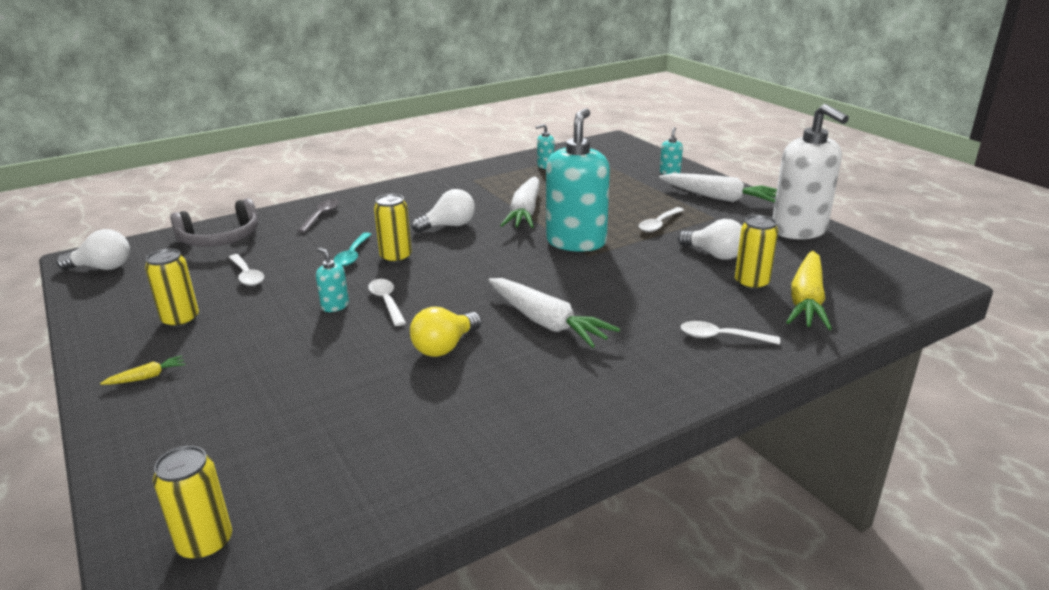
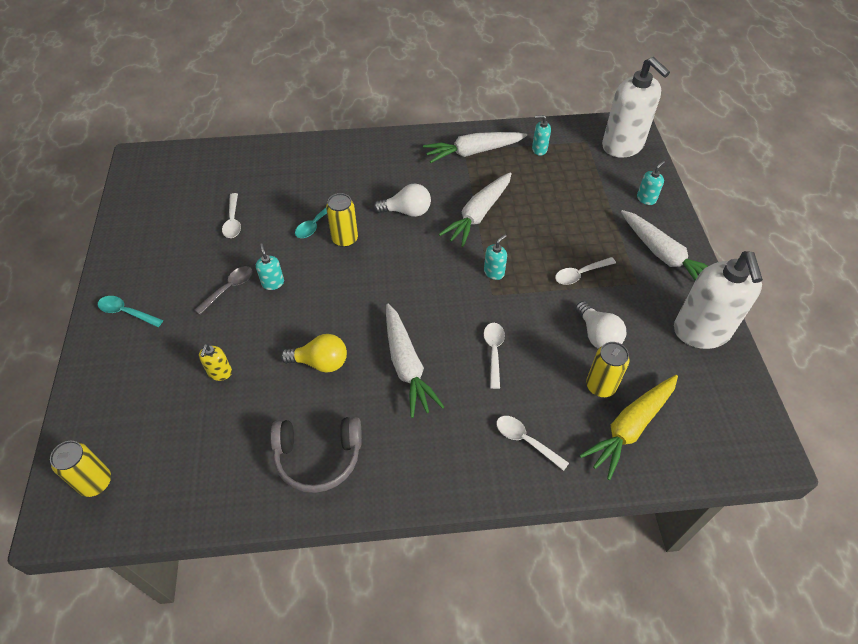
camera: 25 degrees right, 25 degrees up
(102, 268) = (147, 175): white light bulb -> none
(147, 377) = (126, 312): yellow carrot -> turquoise spoon
(180, 320) = (170, 258): yellow can -> none
(220, 239) = (236, 167): grey headphones -> grey headphones (318, 457)
(321, 216) = (319, 162): grey spoon -> grey spoon (229, 288)
(321, 390) = (220, 373): none -> yellow soap dispenser
(386, 302) = (309, 292): white spoon -> white spoon (493, 351)
(445, 347) = (320, 362): yellow light bulb -> yellow light bulb turned 150 degrees counterclockwise
(483, 179) = (473, 152): none -> white carrot
(576, 242) = (494, 272): turquoise soap dispenser -> turquoise soap dispenser, size x0.41
(618, 150) = (623, 145): none -> white soap dispenser

